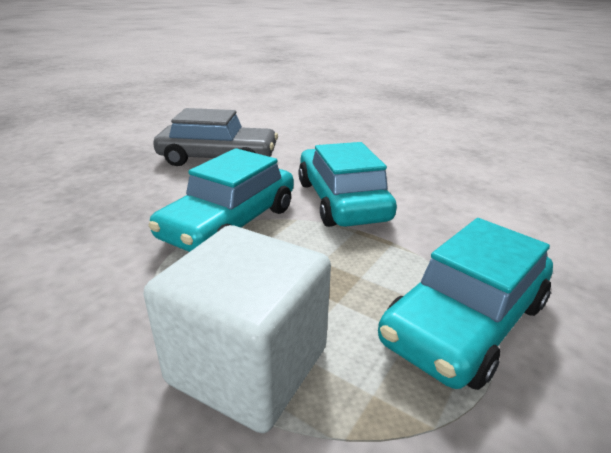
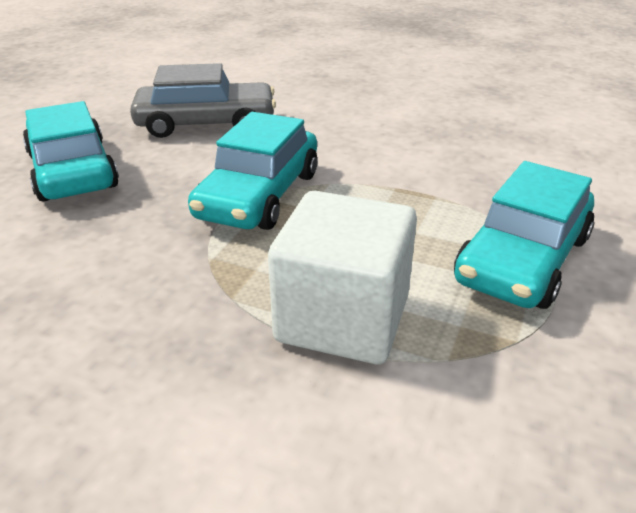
camera: 10 degrees left, 5 degrees up
(341, 201) = (368, 159): turquoise car -> turquoise car (73, 170)

